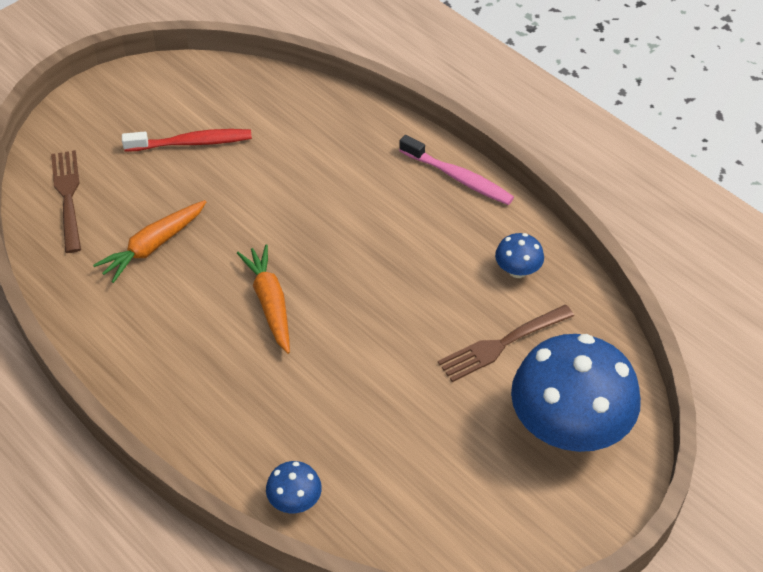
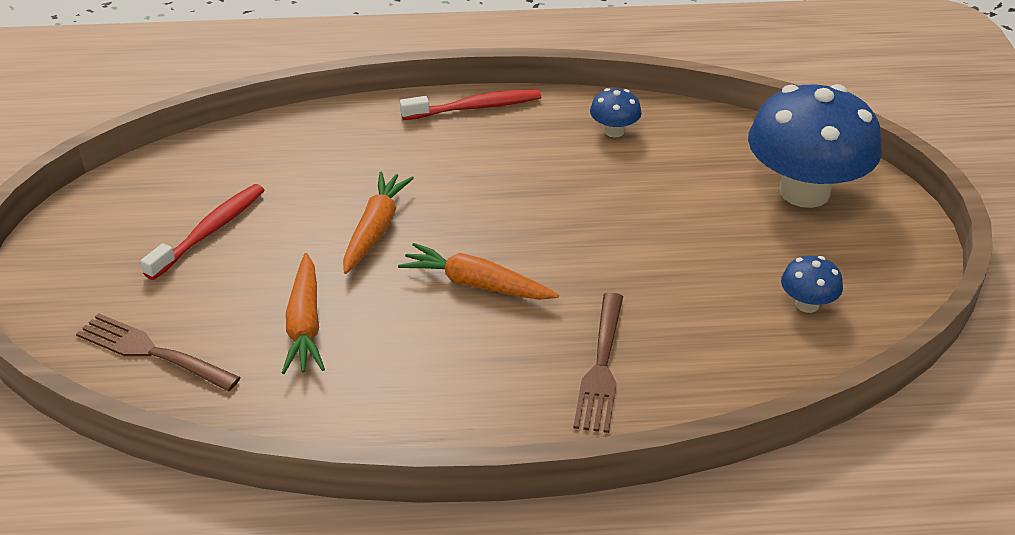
camera: 50 degrees left, 10 degrees down
(272, 217) = (375, 229): none -> orange carrot
(295, 501) = (726, 388): blue mushroom -> blue mushroom (807, 304)
(458, 178) = (475, 107): pink toothbrush -> red toothbrush
(501, 344) = (681, 179): brown fork -> brown fork (601, 367)

